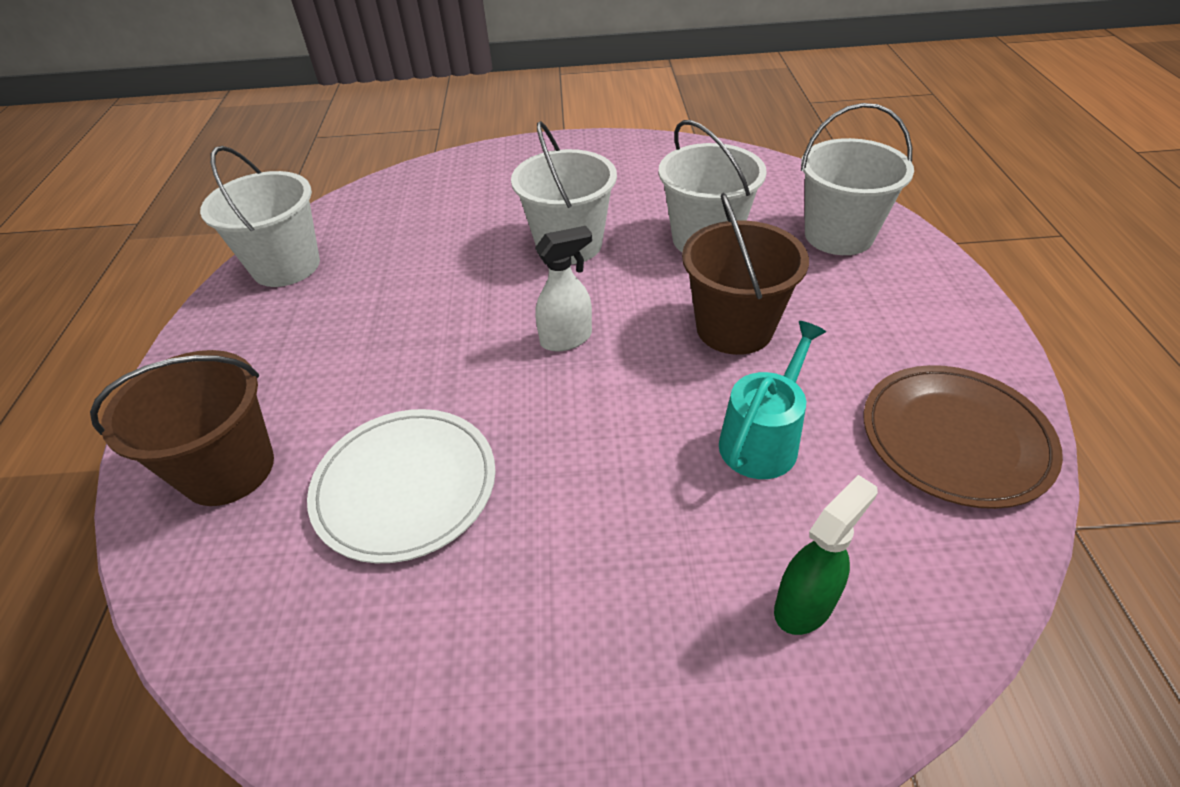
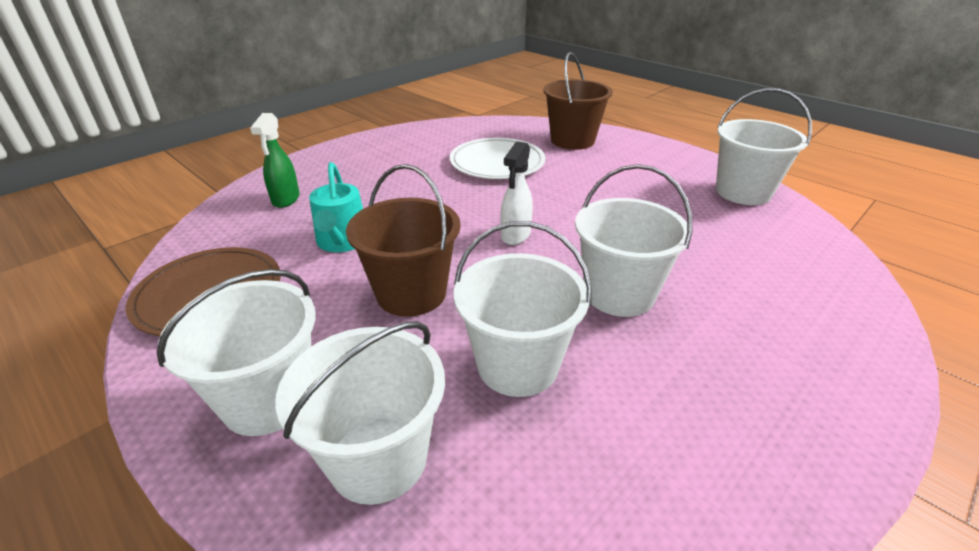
camera: 135 degrees right, 10 degrees down
(904, 298) = (268, 399): none -> white bucket

